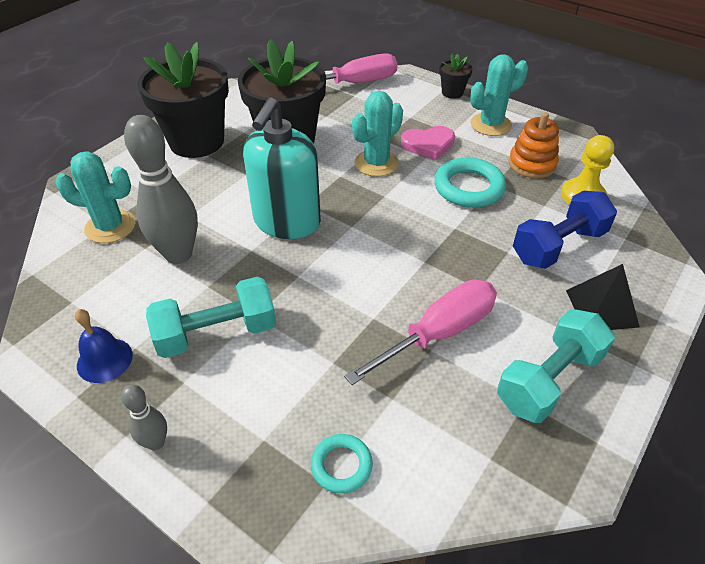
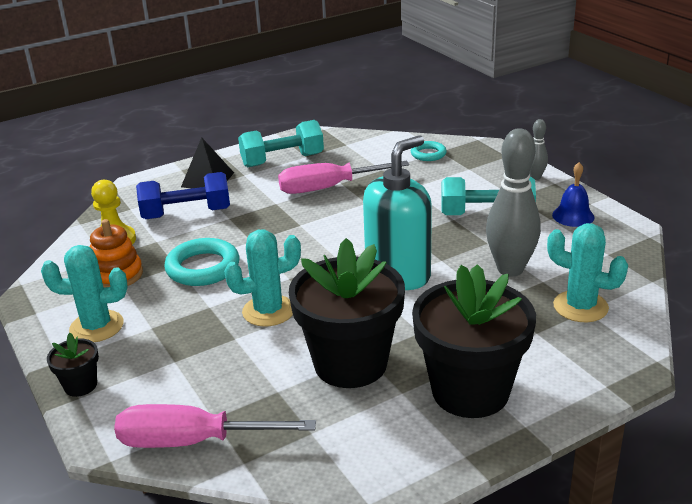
camera: 155 degrees left, 15 degrees down
(428, 144) = (192, 319): pink heart -> none

